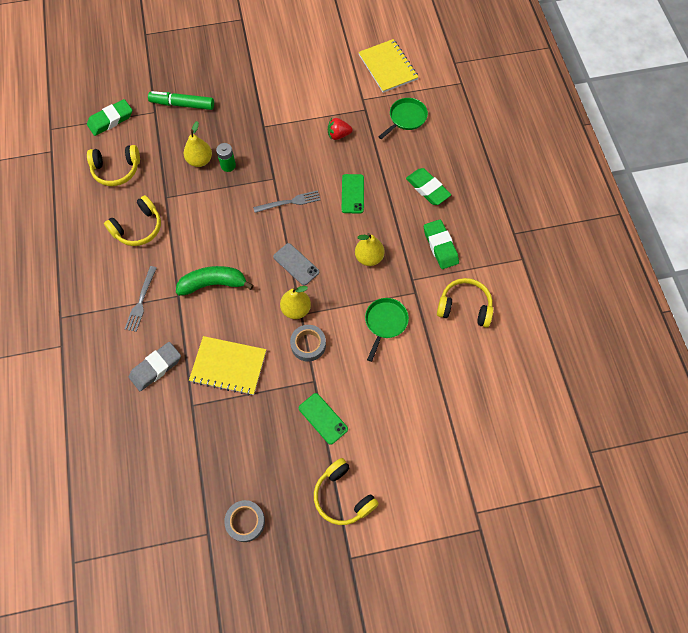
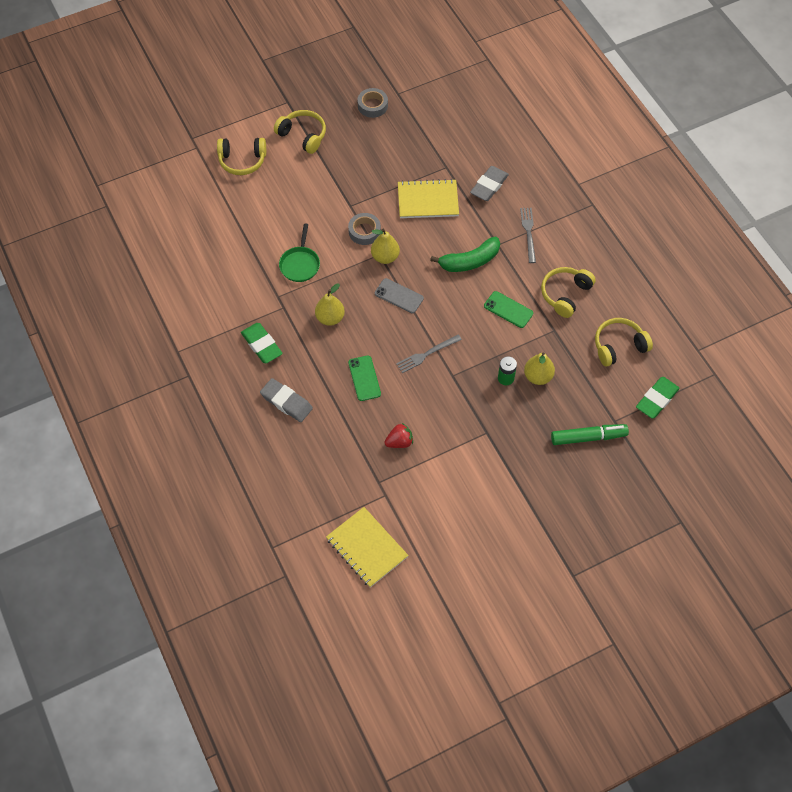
camera: 165 degrees right, 5 degrees down
(323, 418) = (334, 181): green phone -> green phone (508, 309)
(406, 118) = (328, 482): green pan -> none
(427, 189) = (286, 402): green eraser -> grey eraser
(464, 307) = (228, 294): yellow headphones -> yellow headphones (242, 161)

